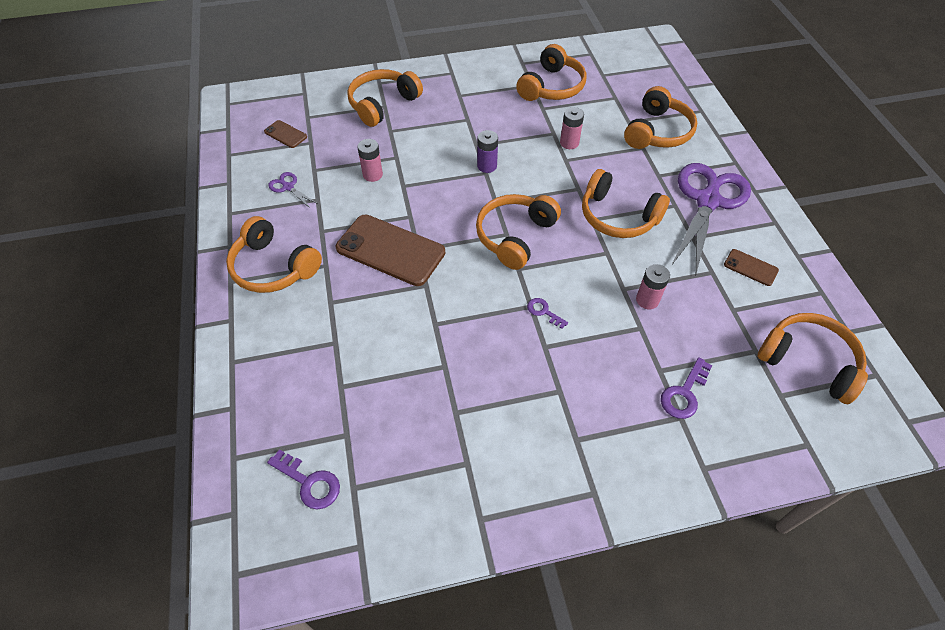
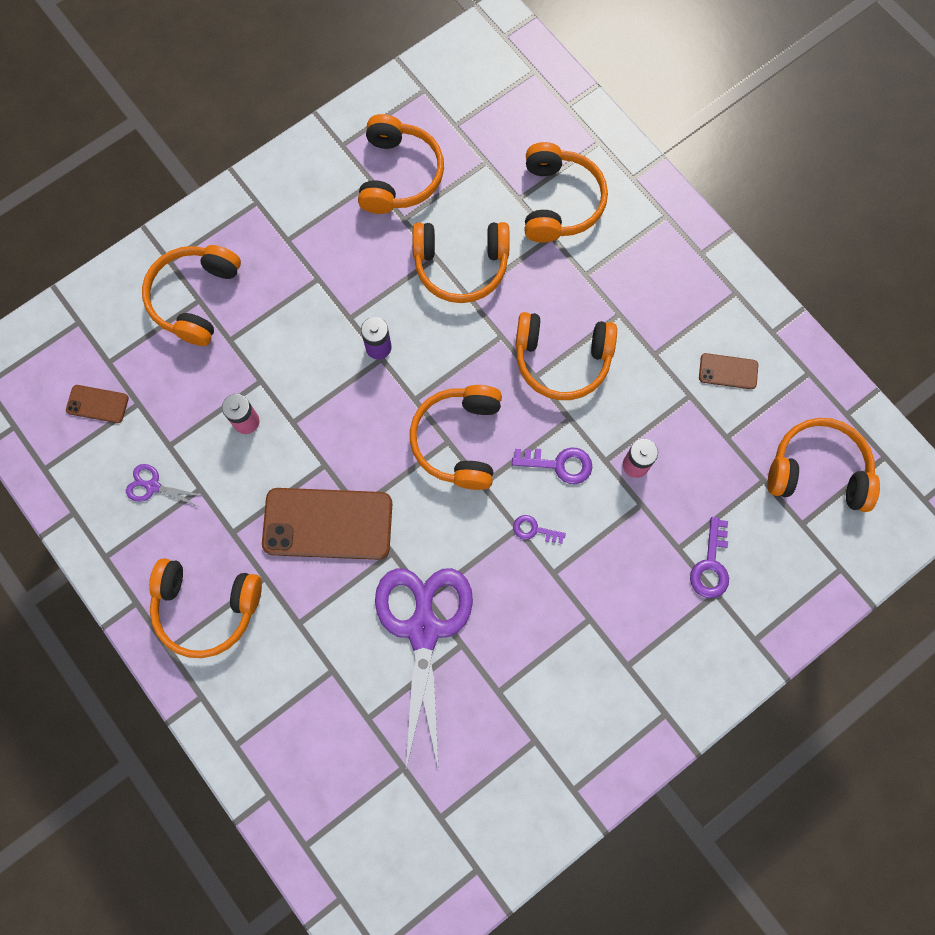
camera: 25 degrees left, 20 degrees up
(309, 482) = (395, 833): purple key -> purple key (559, 464)
(569, 143) = (461, 266): pink battery -> orange headphones
(707, 201) = (653, 292): purple scissors -> purple scissors (423, 629)

